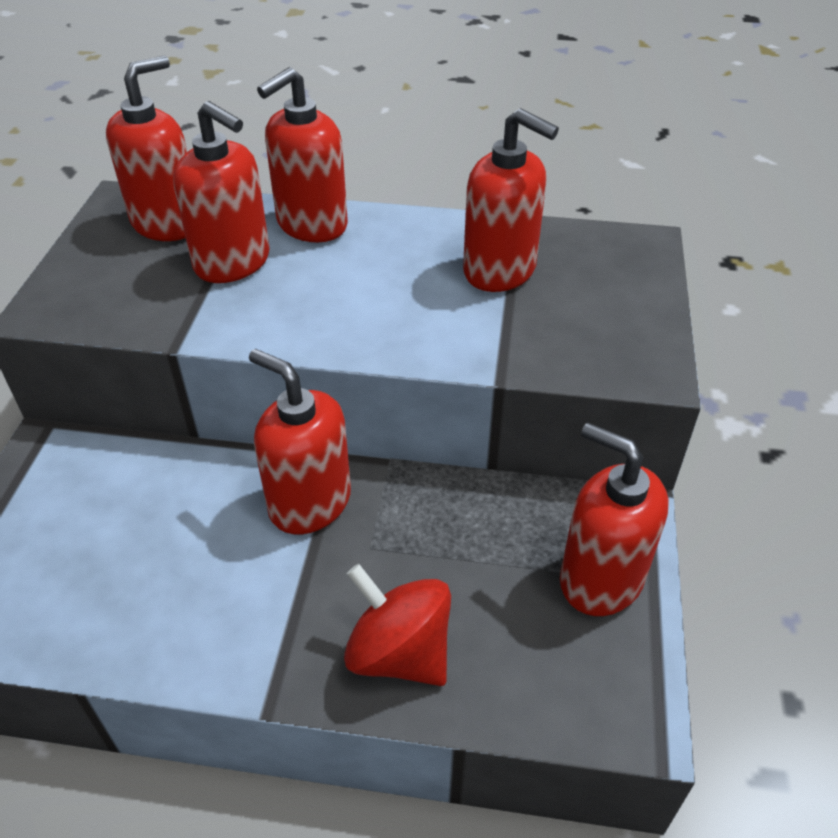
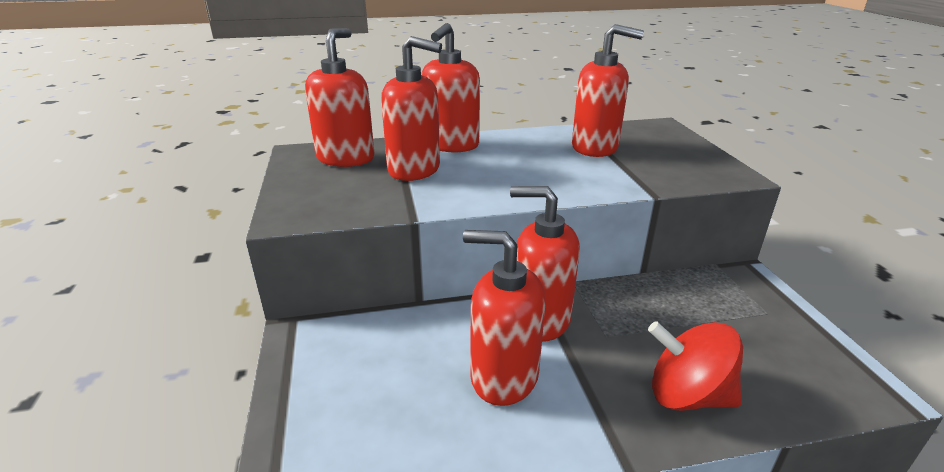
camera: 20 degrees left, 15 degrees down
(600, 579) = (768, 315): red soap dispenser -> red soap dispenser (503, 377)

